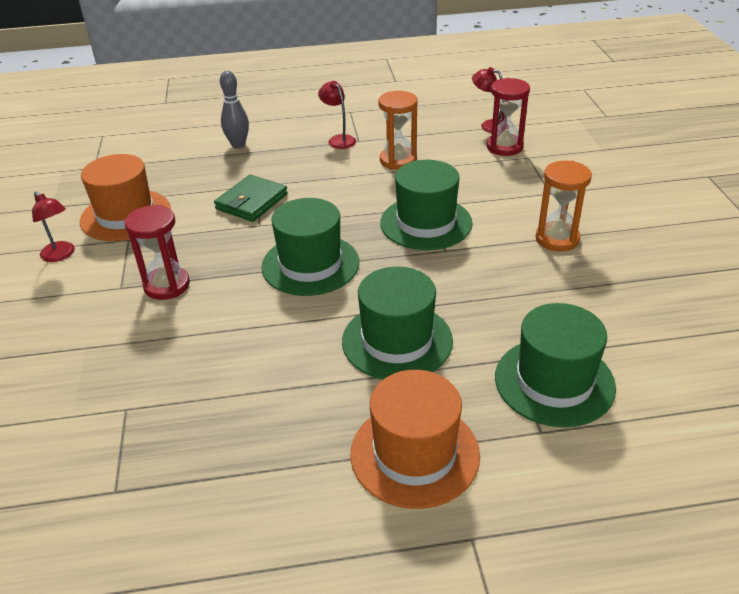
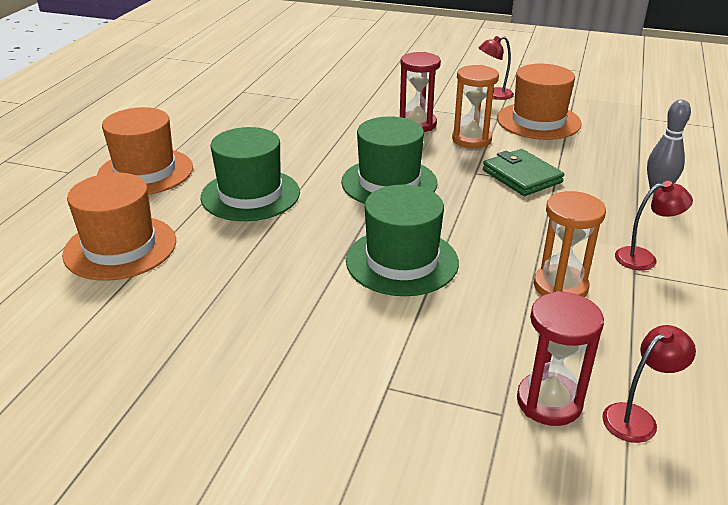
camera: 115 degrees right, 5 degrees down
(554, 382) = (120, 247): green hat -> orange hat
(557, 239) = (288, 342): orange hourglass -> orange hourglass (471, 139)

